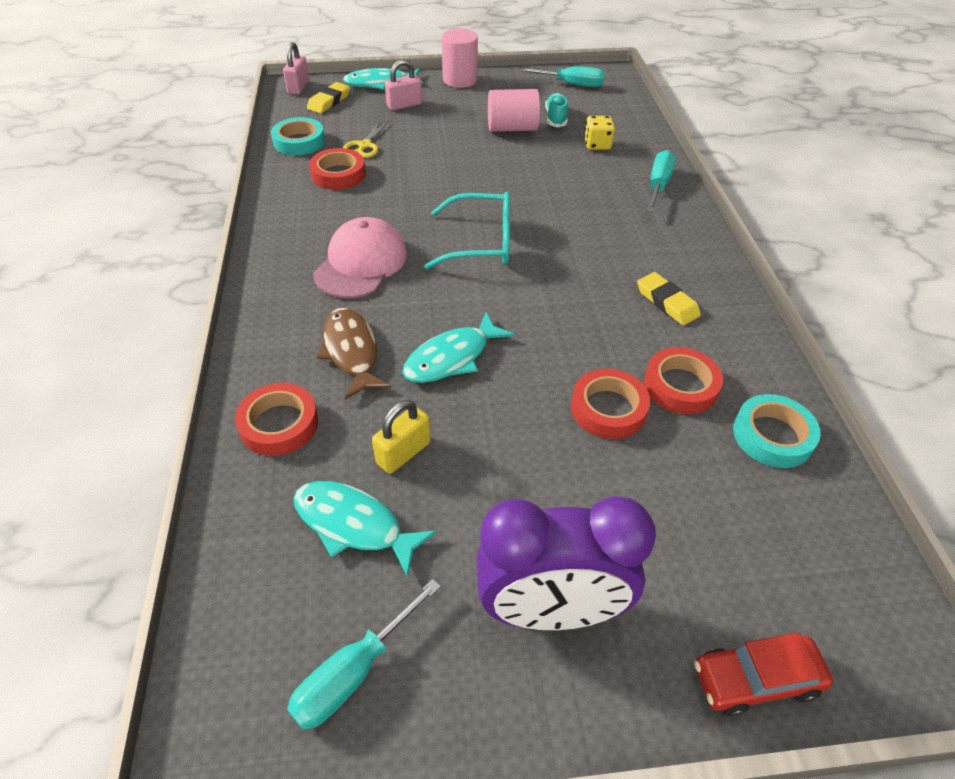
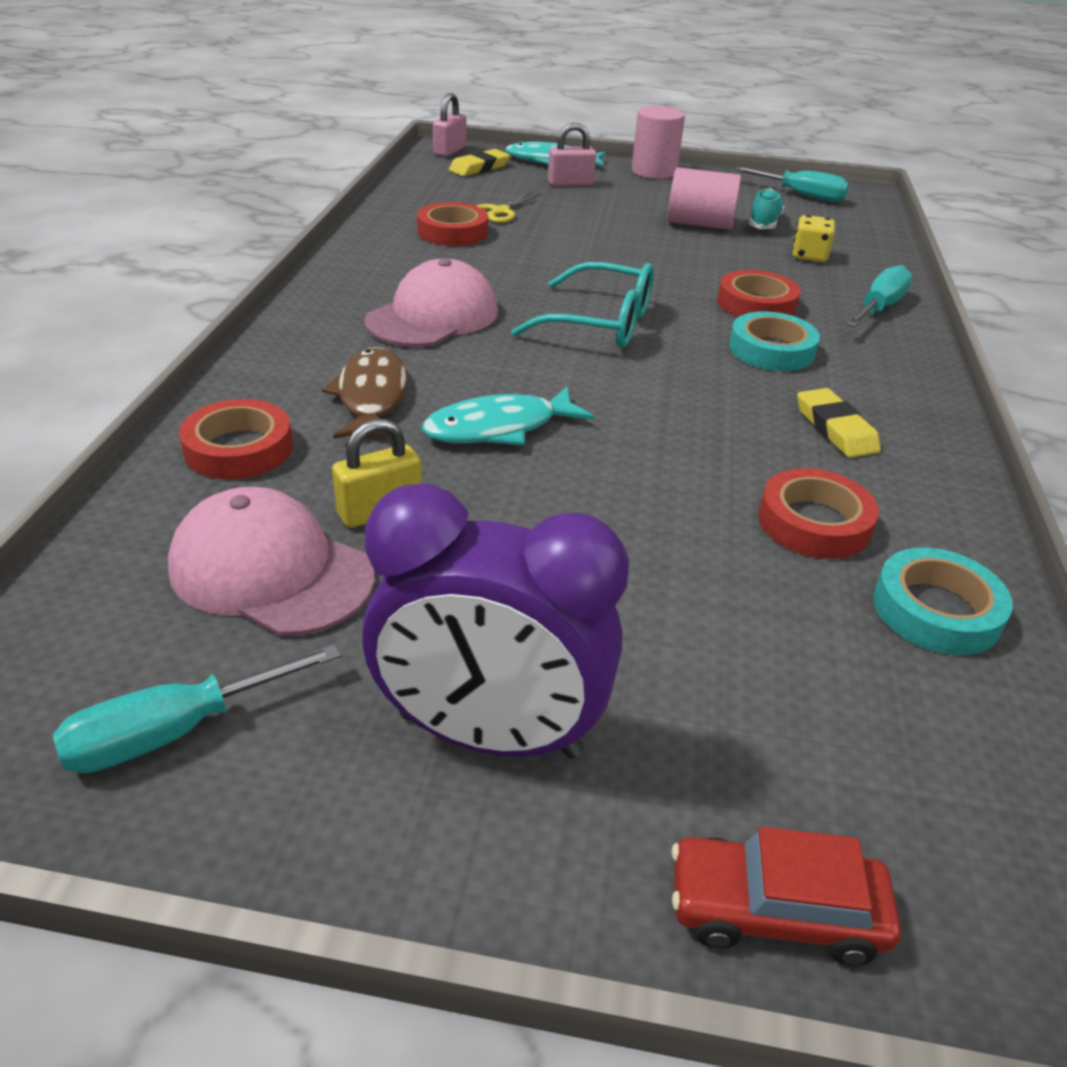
camera: 15 degrees right, 10 degrees down
(299, 142) = (422, 197): turquoise tape -> turquoise tape (771, 350)
(354, 525) = (271, 571): turquoise fish -> pink cap
(608, 409) = (692, 525): red tape -> red tape (756, 304)

